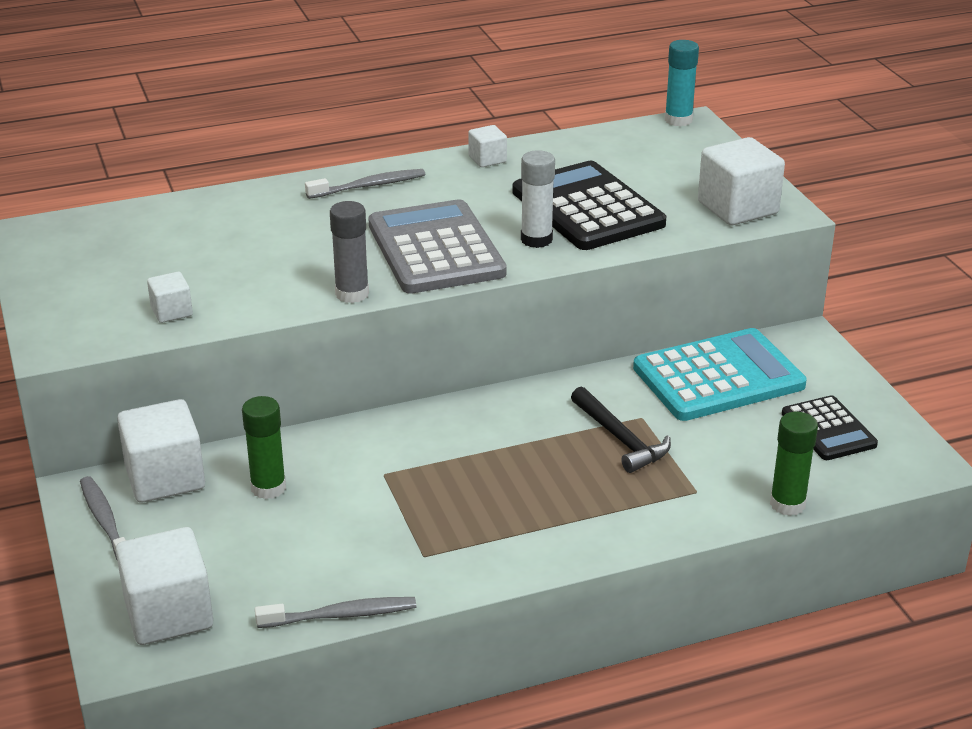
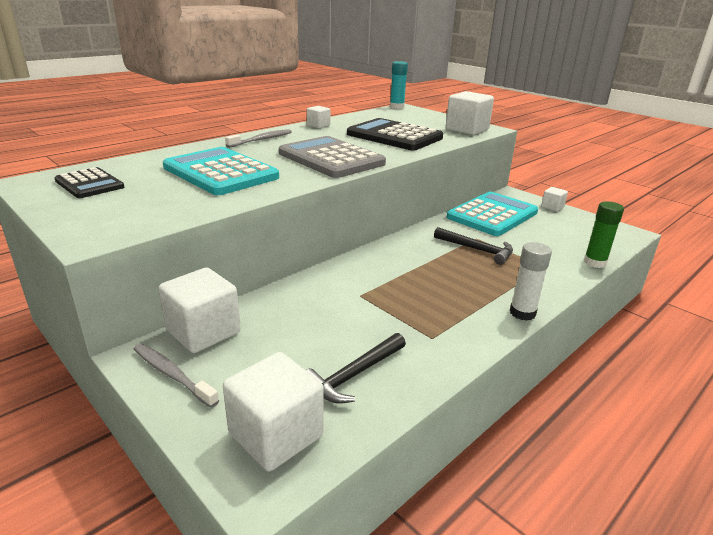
camera: 25 degrees left, 5 degrees down
(171, 312) = (178, 207): white cube -> white cube (552, 207)
(261, 254) = (220, 172): none -> turquoise calculator
(268, 488) = (288, 321): green glue stick -> none
(293, 575) = (354, 375): none -> black hammer
(341, 615) = (414, 394): grey toothbrush -> none
(352, 294) = (301, 182): grey glue stick -> none
(536, 239) = (383, 149): white glue stick -> white glue stick (522, 313)
(828, 429) = (569, 227): black calculator -> black calculator (89, 184)

